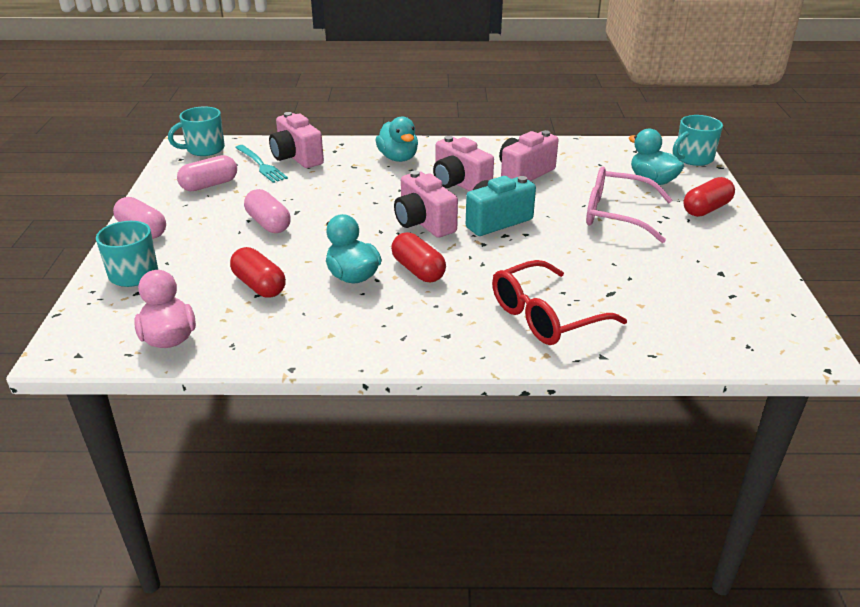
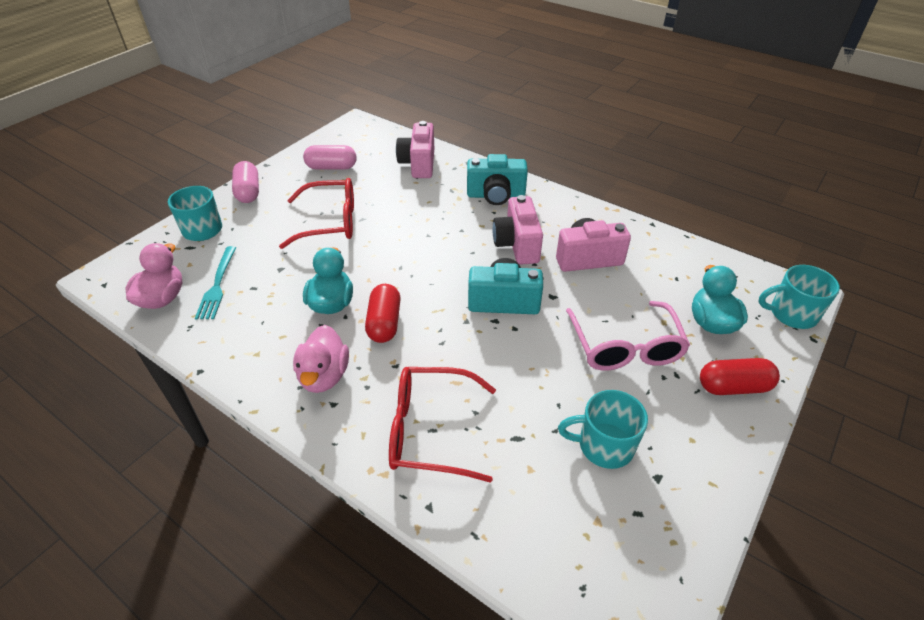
camera: 35 degrees right, 10 degrees up
(204, 149) = (364, 131): turquoise mug -> turquoise mug (604, 445)
(259, 285) = (262, 279): red capsule -> none
(261, 165) = (386, 162): turquoise fork -> turquoise fork (217, 285)
(268, 223) = (330, 222): pink capsule -> red glasses
(398, 158) = (496, 195): turquoise duck -> turquoise camera
(414, 322) = (324, 376): none -> pink duck
(423, 223) = (442, 275): pink camera -> none
(616, 215) = (625, 347): pink glasses -> pink glasses turned 150 degrees counterclockwise

